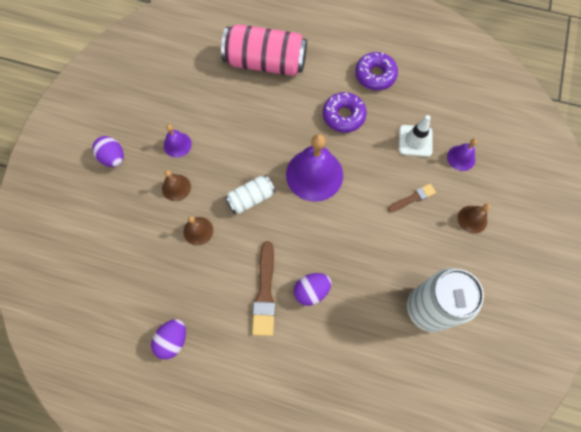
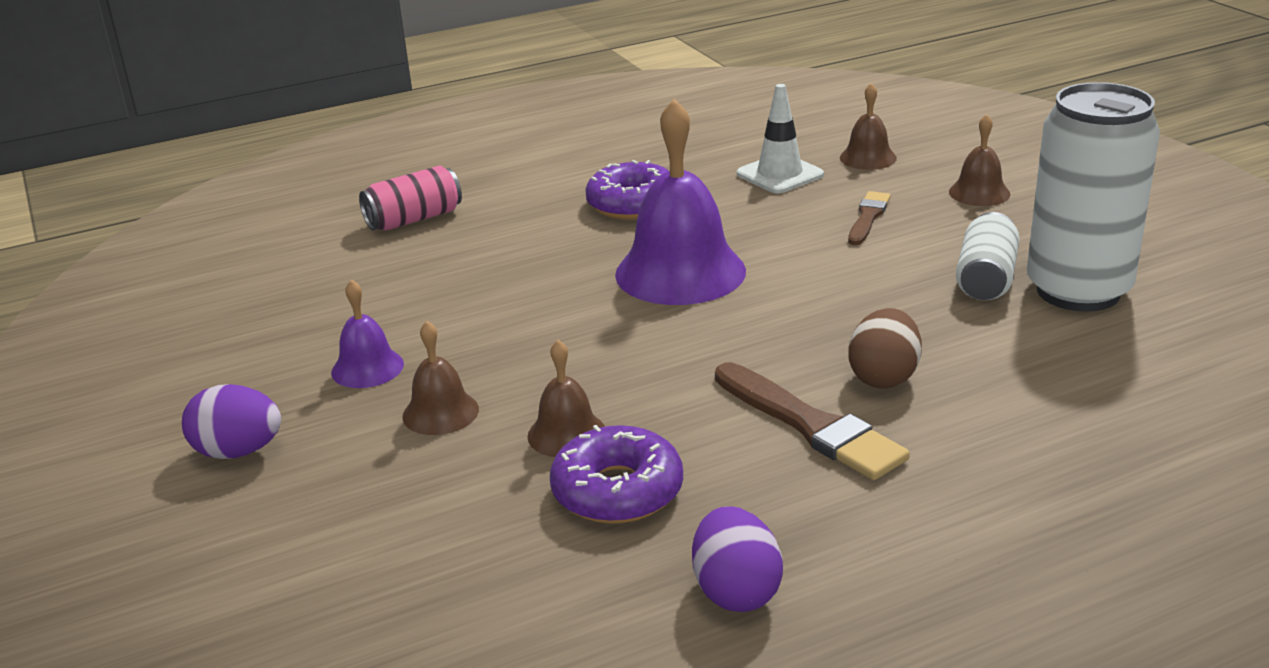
camera: 40 degrees left, 40 degrees down
(251, 198) = (610, 348): white can -> white can (986, 279)
(265, 62) = (414, 219): pink can -> pink can, size x0.53
(311, 291) = (884, 377): purple egg -> brown egg
(375, 75) = (620, 154): purple donut -> purple donut (617, 491)
(461, 158) = (868, 158): purple bell -> brown bell

